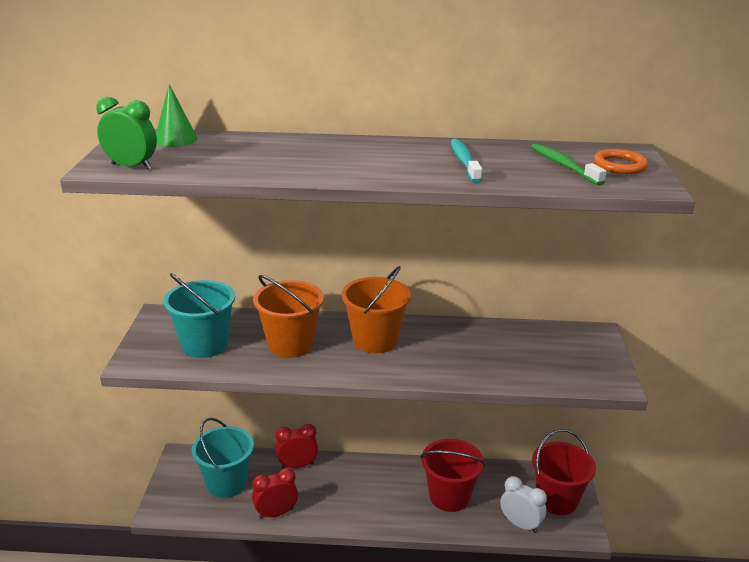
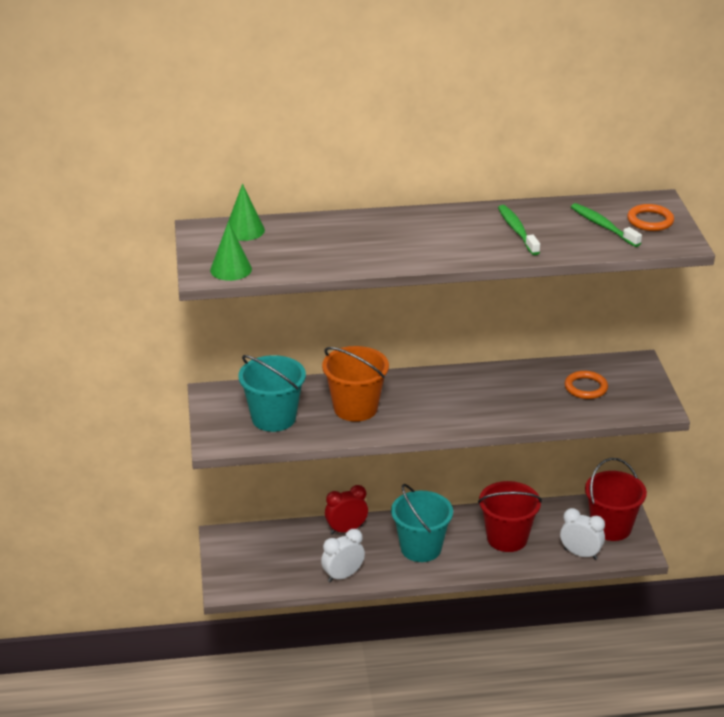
camera: 10 degrees left, 5 degrees up
(131, 167) = (231, 269): green clock -> green cone
(227, 483) = (281, 555): turquoise bucket -> turquoise bucket (421, 548)
(276, 513) = (343, 576): red clock -> white clock
(375, 340) = (433, 394): orange bucket -> none
(464, 161) = (517, 230): turquoise toothbrush -> green toothbrush
(536, 351) = (586, 387): none -> orange ring

